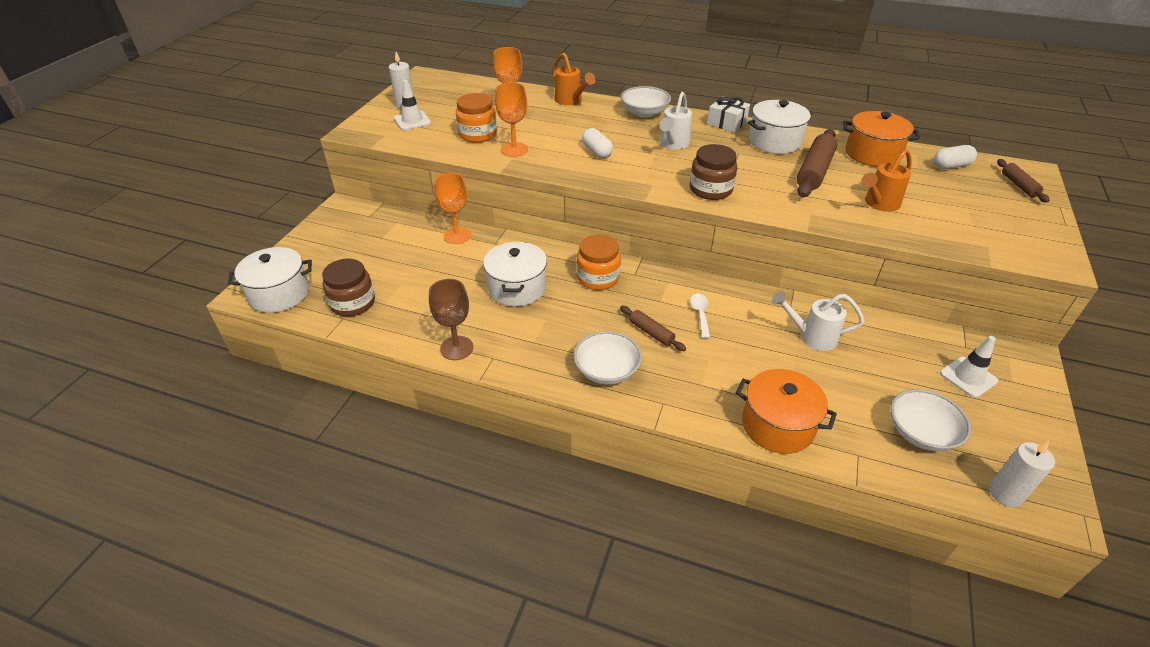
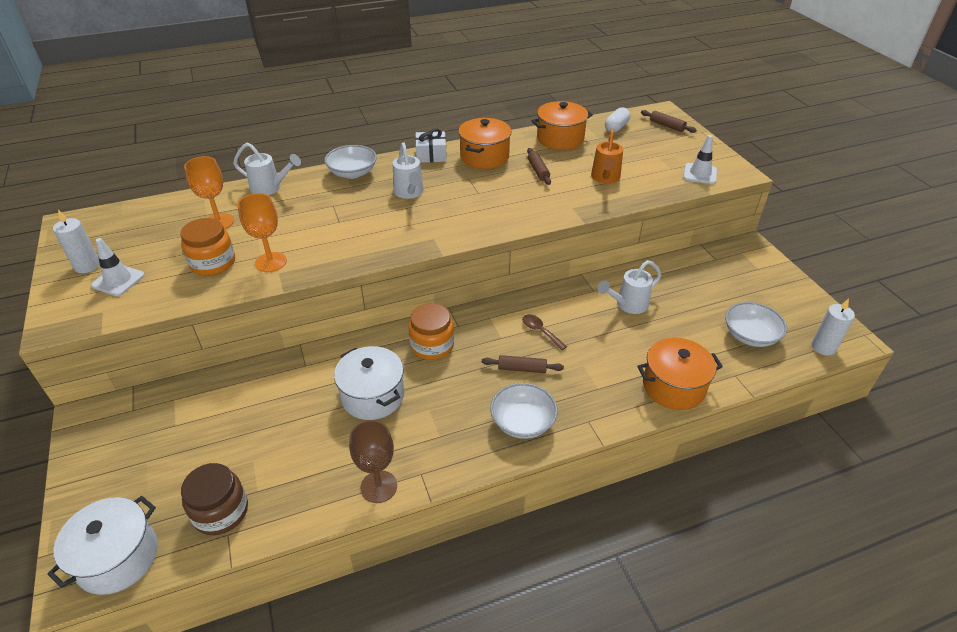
camera: 40 degrees left, 0 degrees up
(457, 235) = (258, 378): orange goblet -> none
(570, 101) = (270, 188): orange watering can -> white watering can
(597, 152) = (352, 229): white capsule -> none
(700, 314) = (540, 331): white spoon -> brown spoon
(710, 189) = (483, 221): brown jar -> none
(774, 141) = (484, 157): white pot -> orange pot
(814, 171) = (538, 170): brown rolling pin -> brown rolling pin, size x0.55
(968, 377) = (736, 280): white traffic cone -> white traffic cone (700, 174)

